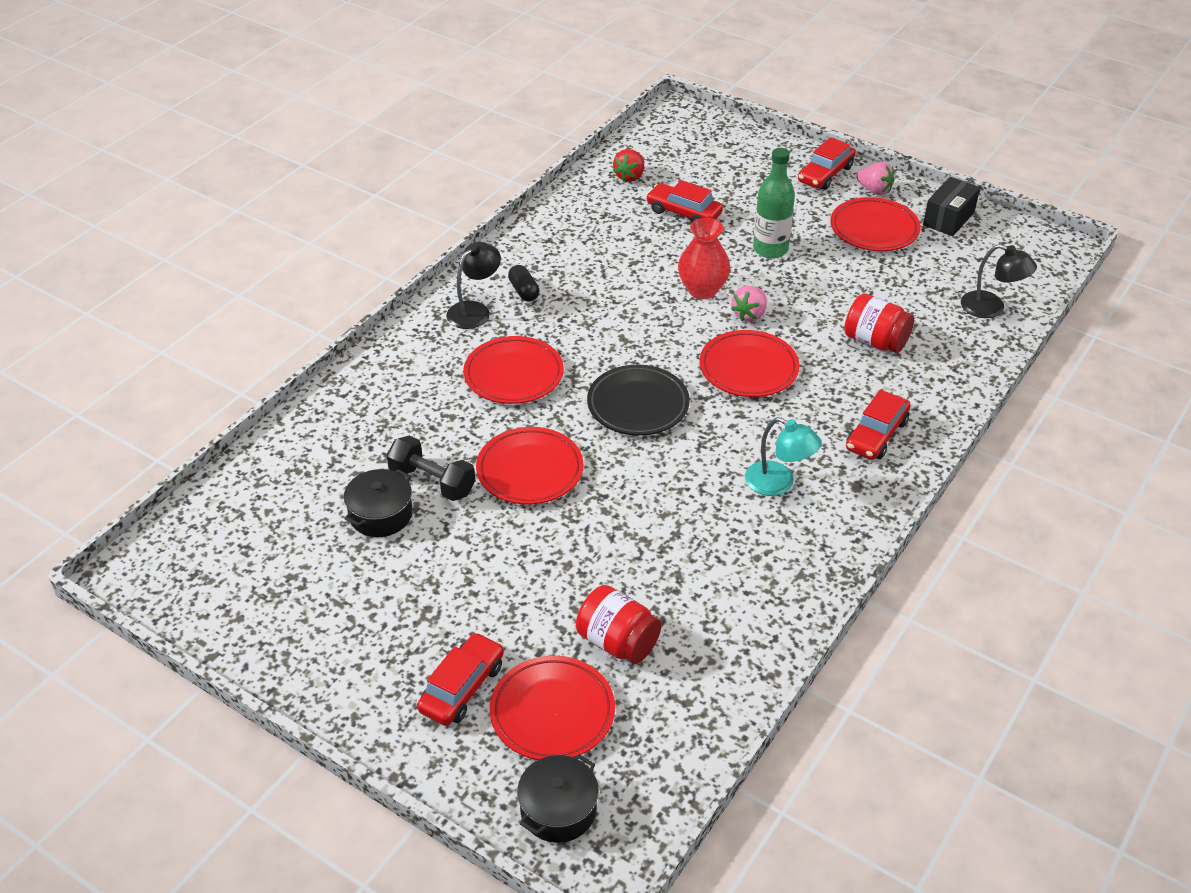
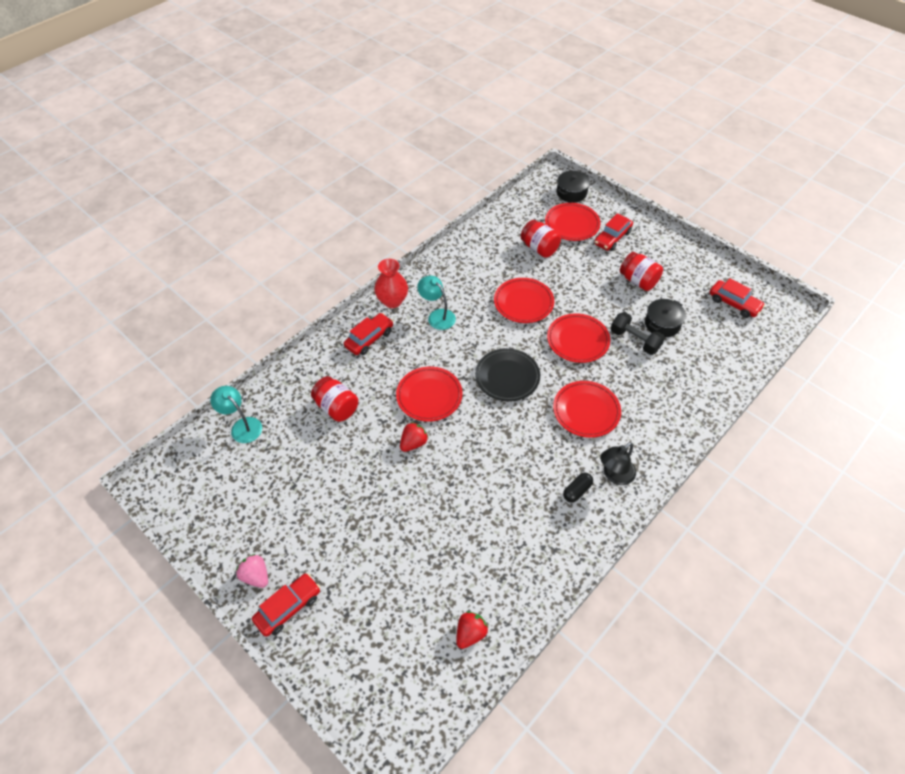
camera: 170 degrees left, 10 degrees up
(415, 593) = (638, 281): none -> red jar
(523, 291) = (577, 491): black capsule -> black capsule turned 60 degrees clockwise
(683, 213) = (432, 569): red car -> red car (734, 303)
(702, 290) = (441, 473): red vase -> red vase (392, 301)
(749, 315) = (413, 443): pink strawberry -> red strawberry
(770, 249) = (374, 511): green bottle -> none
(874, 229) = (282, 523): red plate -> red plate (523, 303)
(948, 218) = (215, 527): black box -> none
(991, 308) = (242, 426): black lamp -> turquoise lamp

